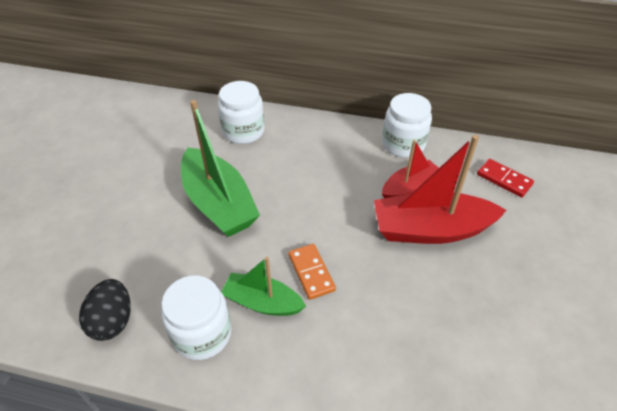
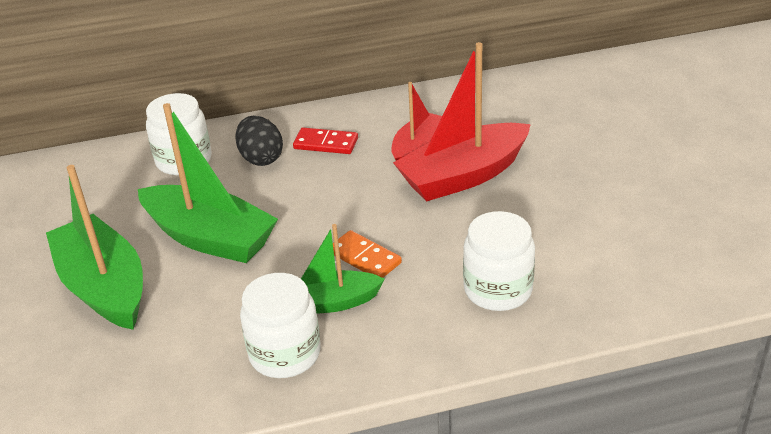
camera: 25 degrees left, 10 degrees down
(113, 321) = (171, 386): black egg -> black egg (261, 158)
(130, 213) = (104, 287): none -> green boat
(403, 144) = (383, 111): white jar -> white jar (498, 290)
(504, 179) = (509, 107): red domino -> red domino (326, 144)

